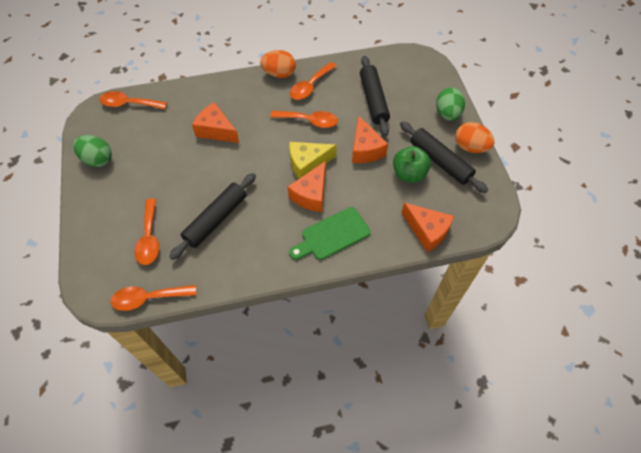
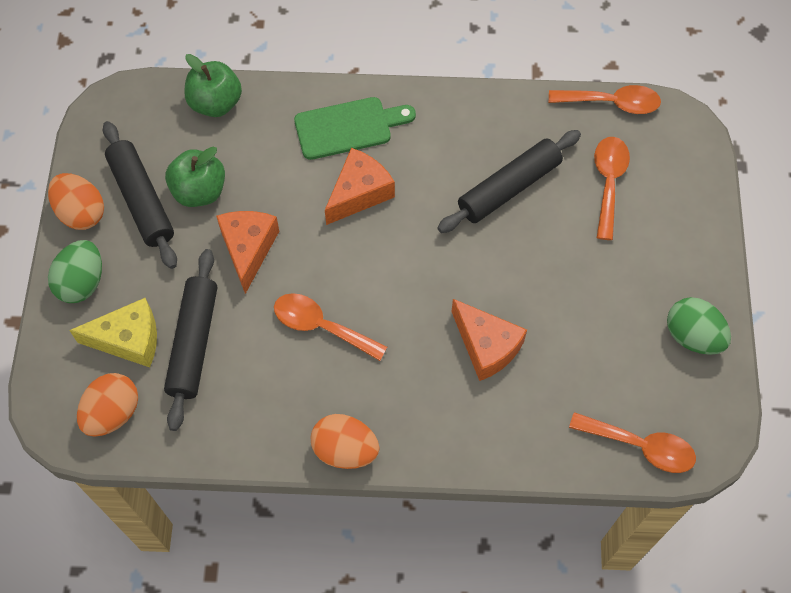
camera: 165 degrees left, 5 degrees up
(307, 164) = (349, 245): yellow cheese -> yellow cheese (129, 340)
(310, 86) = (295, 403): orange spoon -> none
(398, 65) = (113, 413): none -> orange egg
(427, 231) = (216, 103): orange cheese -> green apple

